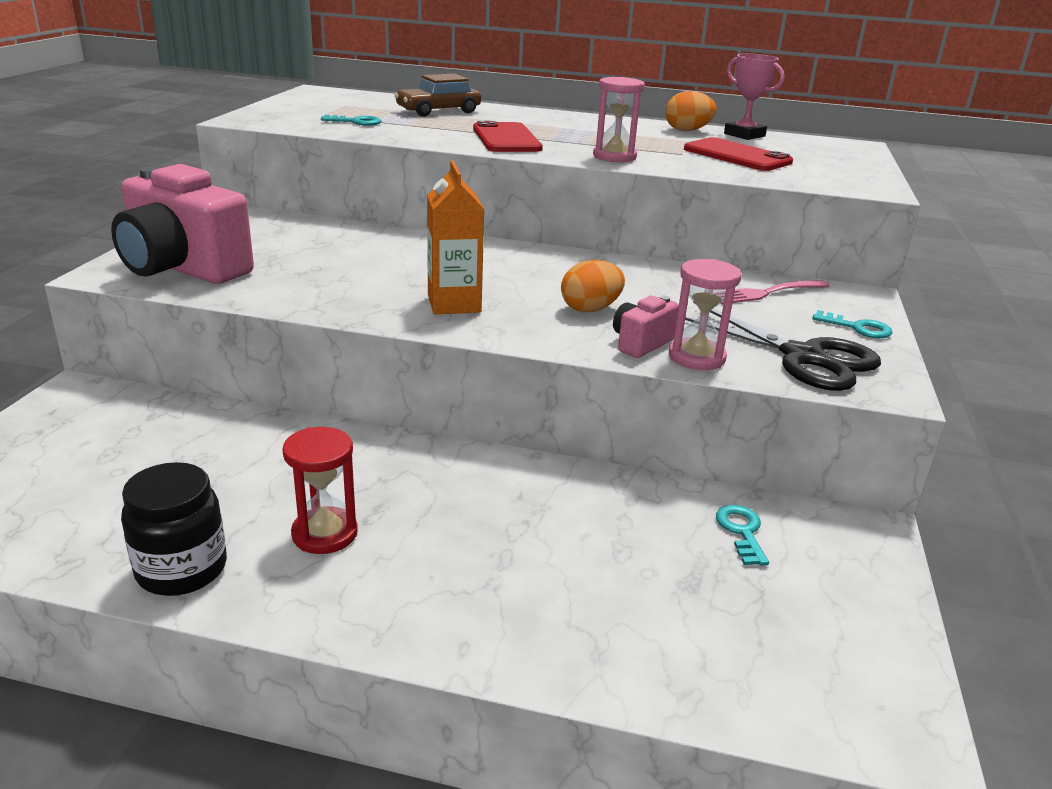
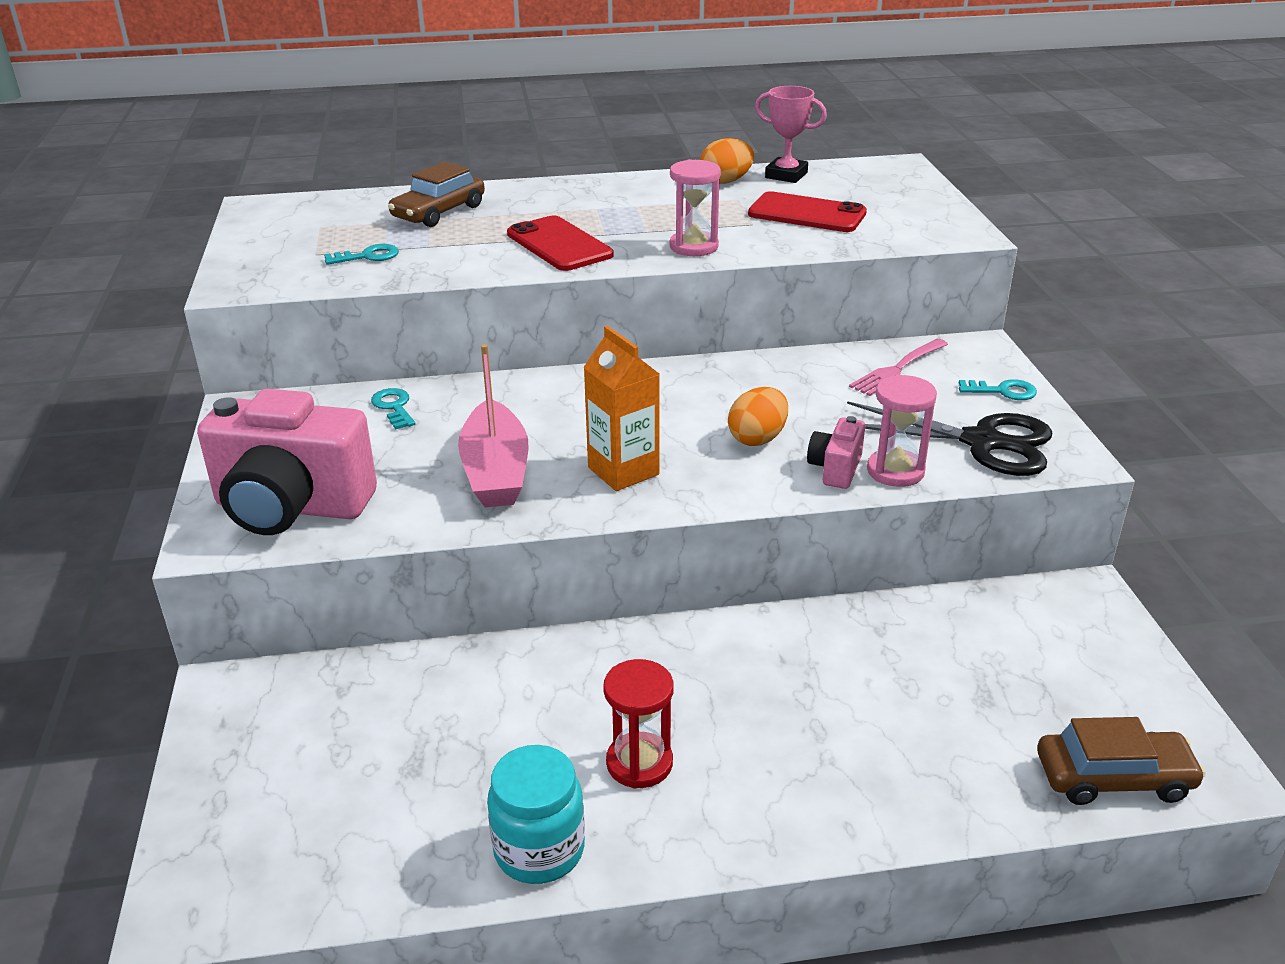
camera: 20 degrees left, 5 degrees up
(182, 570) = (539, 850): black jar -> turquoise jar
(354, 282) = (496, 471): none -> pink boat
(741, 532) = (991, 631): turquoise key -> turquoise key (394, 407)
(778, 698) = (1113, 778): none -> brown car

